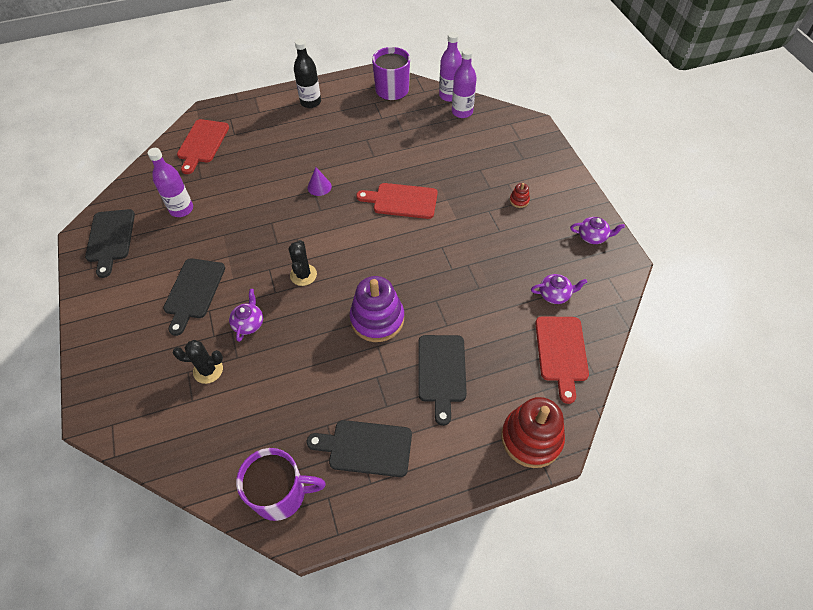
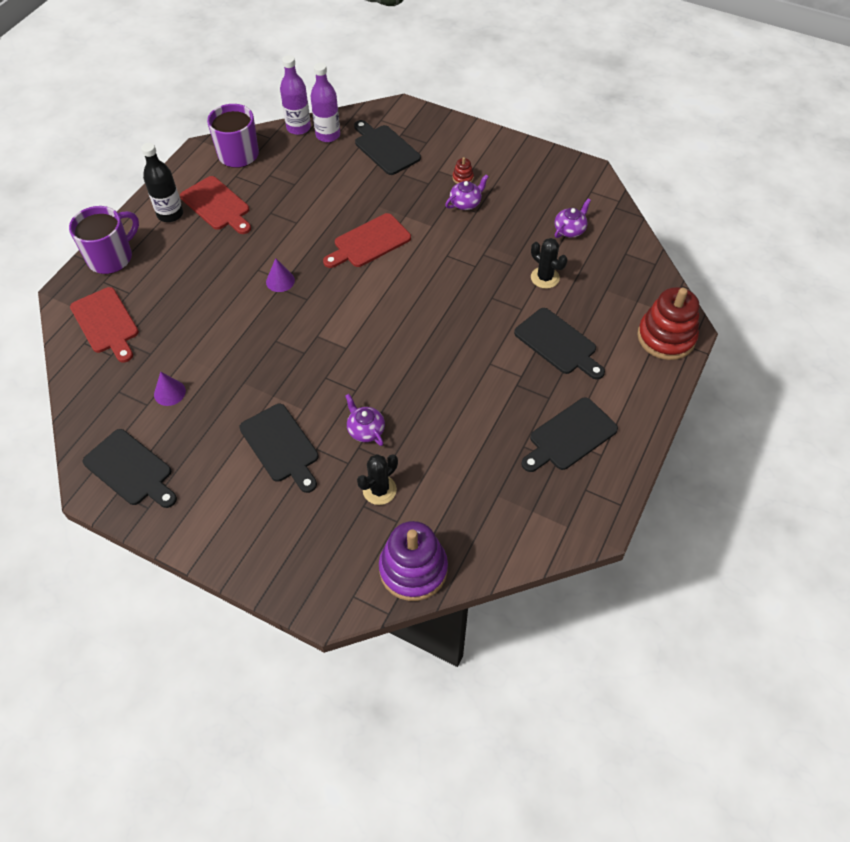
camera: 45 degrees left, 0 degrees up
(181, 209) = (169, 392): purple bottle -> purple cone
(281, 494) = (551, 517): purple mug -> purple mug (111, 257)
(303, 275) = (362, 359): black cactus -> black cactus (545, 278)
(377, 319) = (465, 345): purple stacking toy -> purple stacking toy (413, 569)
(489, 144) = (385, 148): none -> black cutting board
(561, 352) = (620, 266): red cutting board -> red cutting board (217, 205)
(592, 236) = (547, 169): purple teapot -> purple teapot (466, 203)

